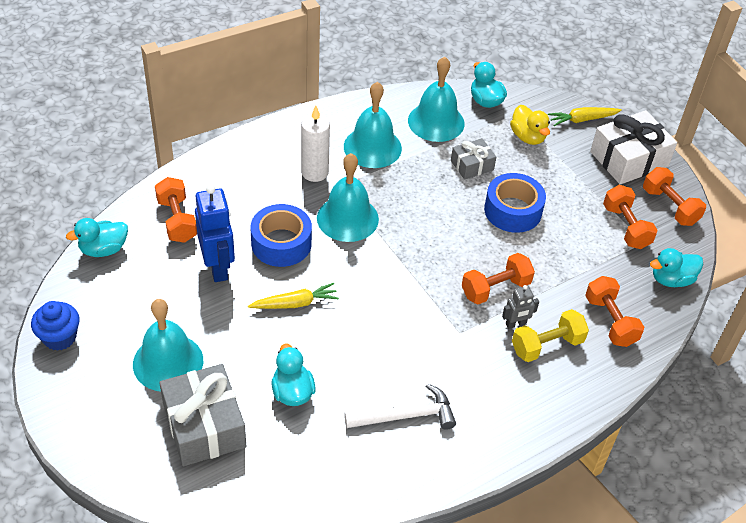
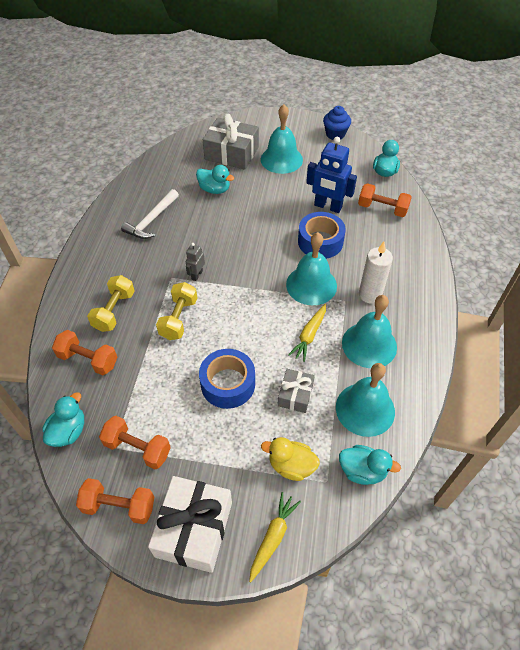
camera: 135 degrees right, 5 degrees up
(295, 303) = (268, 222): yellow carrot -> yellow carrot (309, 335)
(495, 289) = (179, 319): orange dumbbell -> yellow dumbbell
(516, 324) = (144, 308): grey robot -> grey robot (197, 275)

